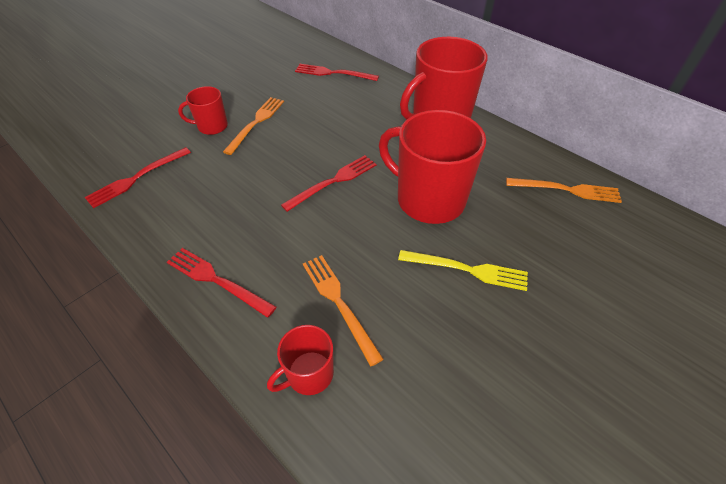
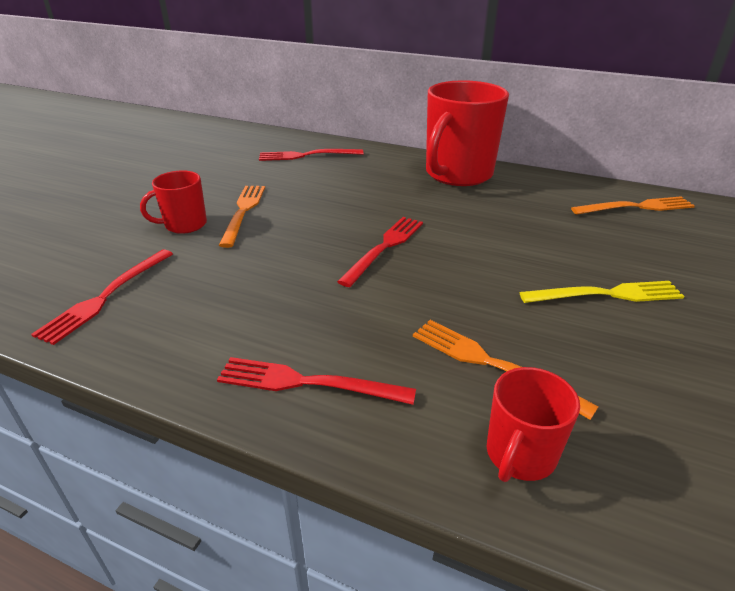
camera: 20 degrees left, 15 degrees down
(428, 199) = (507, 242): red mug -> none

